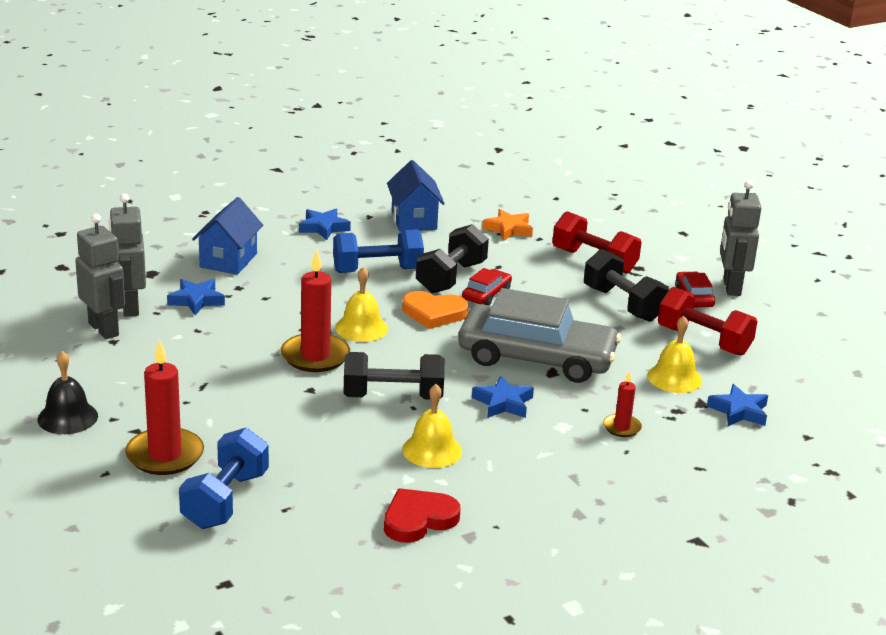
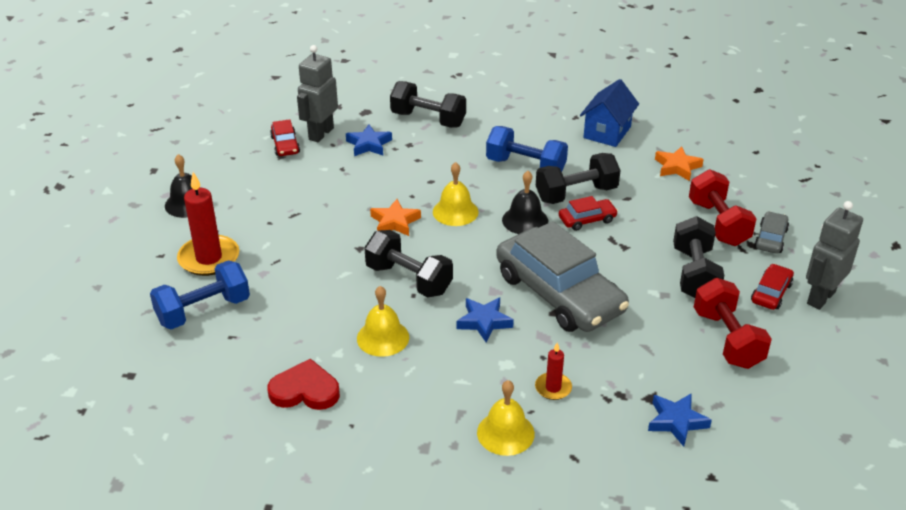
camera: 40 degrees right, 10 degrees up
(104, 329) = (285, 145): grey robot -> red car
(228, 260) = (428, 119): blue house -> black dumbbell
(315, 356) = (395, 222): red candle -> orange star
(323, 228) = (528, 115): blue star -> none
(434, 313) = (525, 220): orange heart -> black bell
(646, 258) = (770, 238): none -> grey car
(674, 378) = (656, 363): yellow bell -> yellow bell (505, 433)

